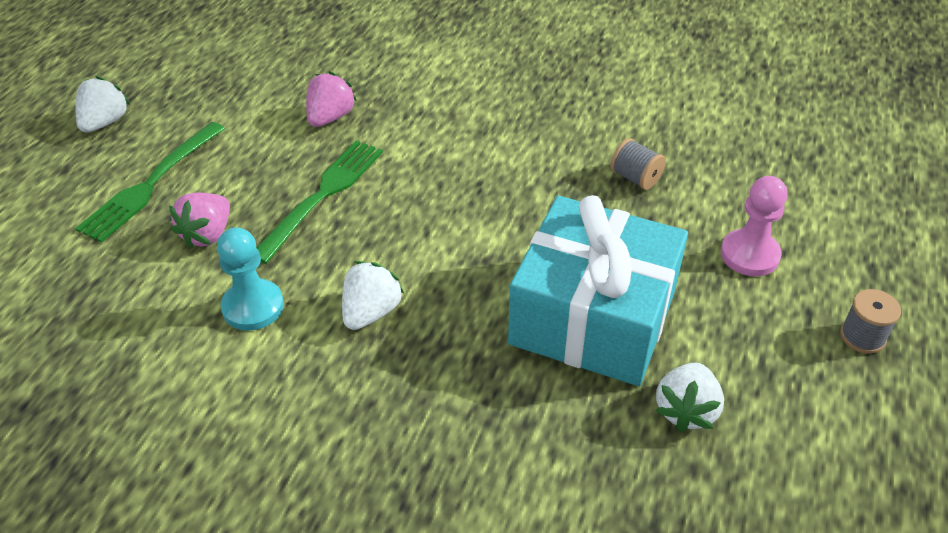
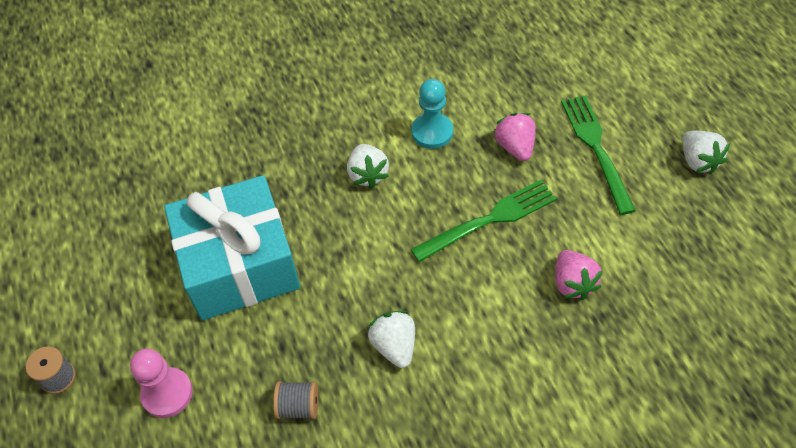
camera: 140 degrees right, 10 degrees up
(322, 196) = (489, 220): green fork -> green fork turned 105 degrees counterclockwise
(686, 410) = (146, 246): white strawberry -> white strawberry (394, 346)

